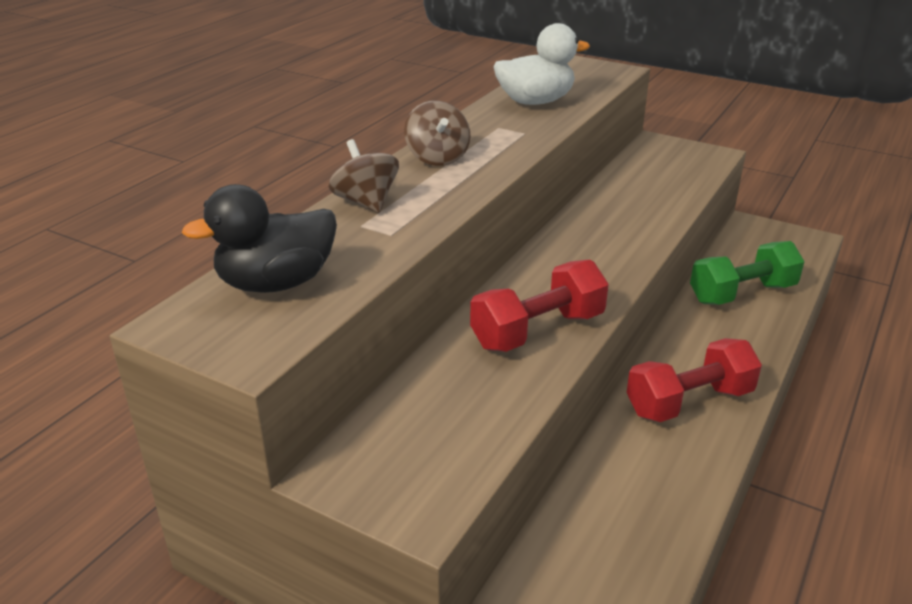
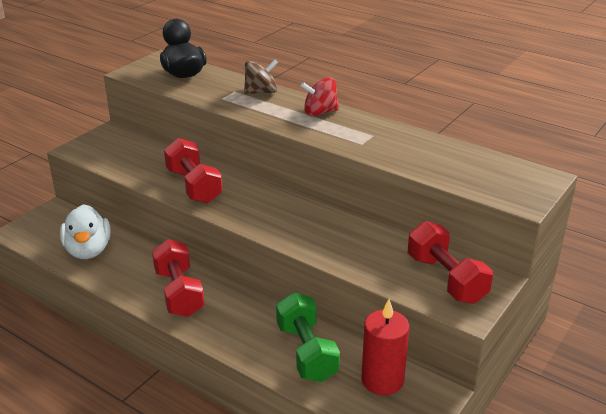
camera: 95 degrees right, 0 degrees up
(437, 158) = (320, 112): brown spinning top -> red spinning top
(535, 102) = (427, 153): white duck -> white duck (88, 250)
(669, 161) = (446, 279): none -> red dumbbell
(753, 250) = (382, 380): none -> red candle

